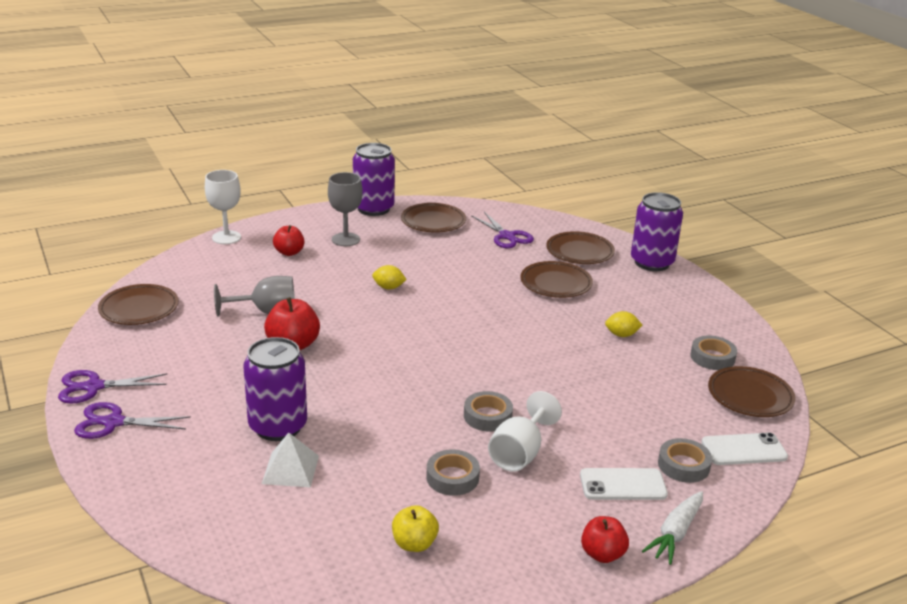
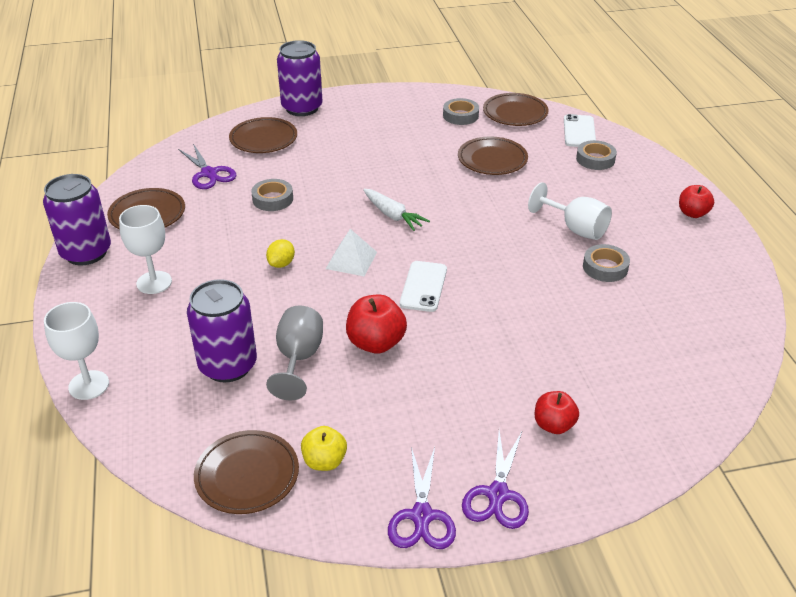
camera: 75 degrees left, 10 degrees up
(278, 426) = (522, 364): purple can -> purple can (228, 365)
(289, 252) = (162, 331): red apple -> red apple (554, 425)
(290, 469) = (589, 360): white pyramid -> white pyramid (351, 260)
(345, 239) = (154, 282): grey goblet -> white goblet
(414, 544) = (687, 298): yellow apple -> yellow apple (324, 461)
(487, 416) = (523, 236): grey tape -> grey tape (272, 199)
(506, 236) = (209, 173): purple scissors -> purple scissors turned 75 degrees clockwise
(556, 283) = (317, 163): brown plate -> brown plate (492, 159)
(621, 335) = (416, 148): yellow lemon -> none
(623, 485) = (617, 189): white phone -> white phone (423, 286)
(675, 533) = (669, 179): white carrot -> white carrot (393, 215)

